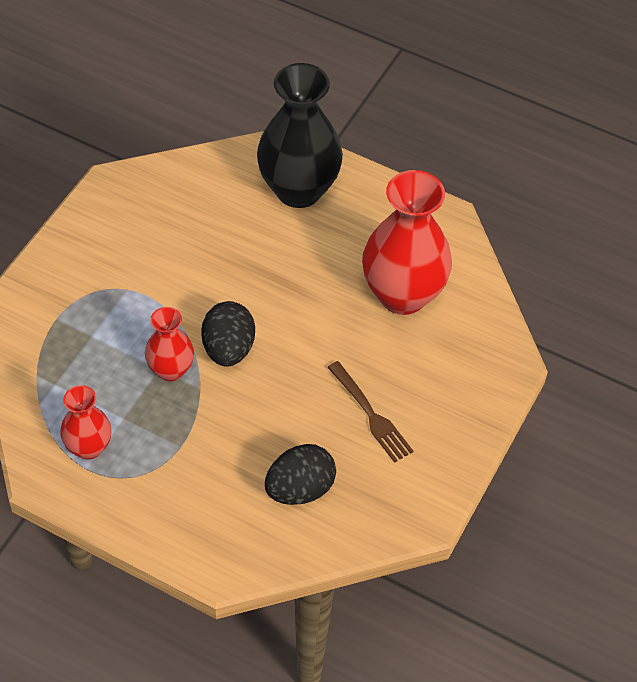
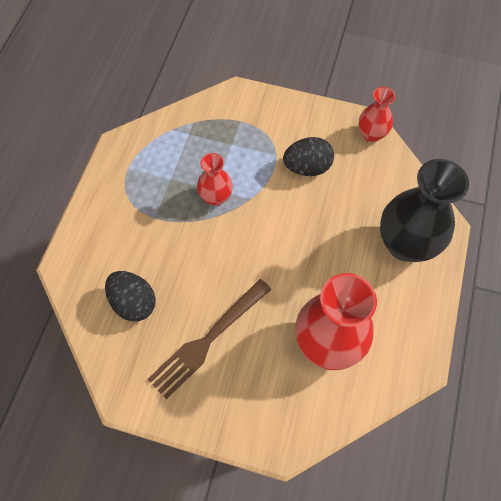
camera: 80 degrees right, 10 degrees up
(89, 447) = (144, 165): red vase -> red vase (371, 134)
(228, 349) = (242, 229): black egg -> black egg (307, 167)
(371, 415) = (207, 340): brown fork -> brown fork, size x1.52

